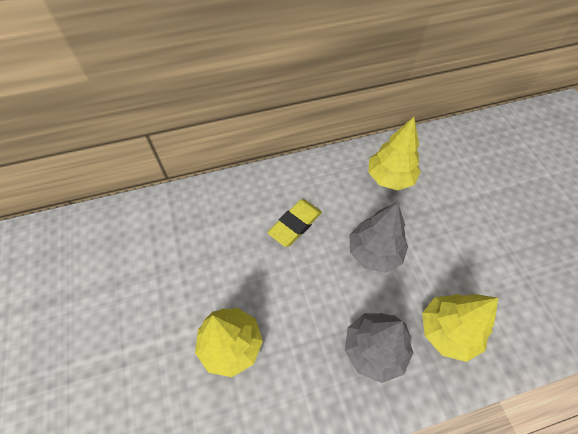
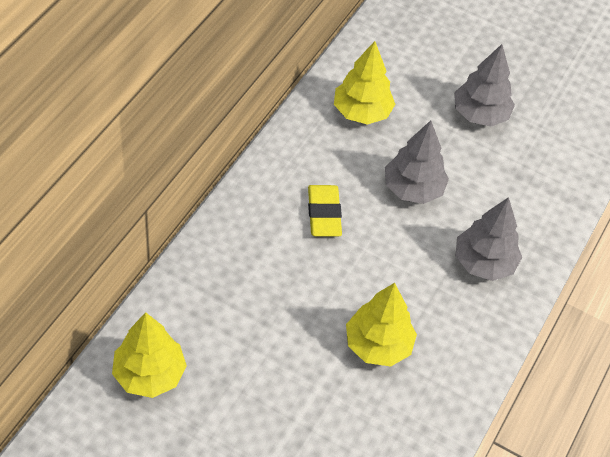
camera: 50 degrees left, 5 degrees down
(447, 331) = (520, 209): yellow tree -> yellow tree (149, 374)
(481, 235) = (480, 114): none -> grey tree

